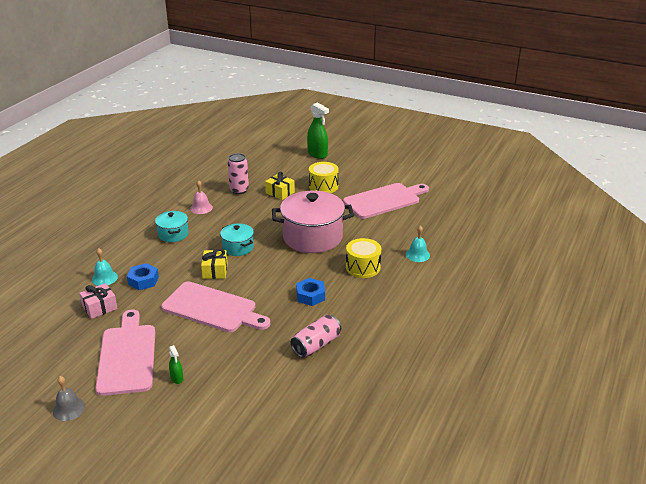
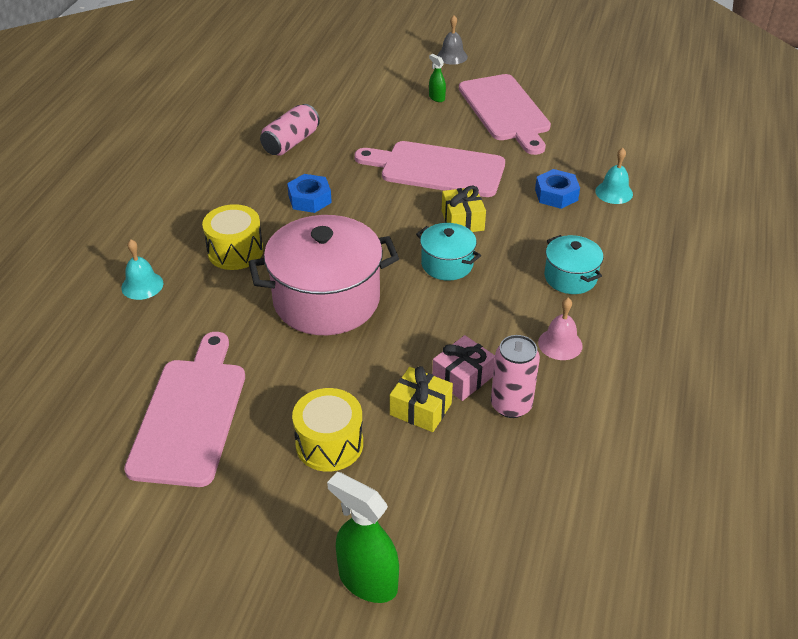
camera: 170 degrees right, 10 degrees up
(69, 409) = (526, 66): grey bell -> grey bell (452, 56)
(100, 307) = (583, 155): pink gift -> pink gift (462, 378)
(384, 200) = (190, 415): pink cutting board -> pink cutting board turned 135 degrees clockwise

